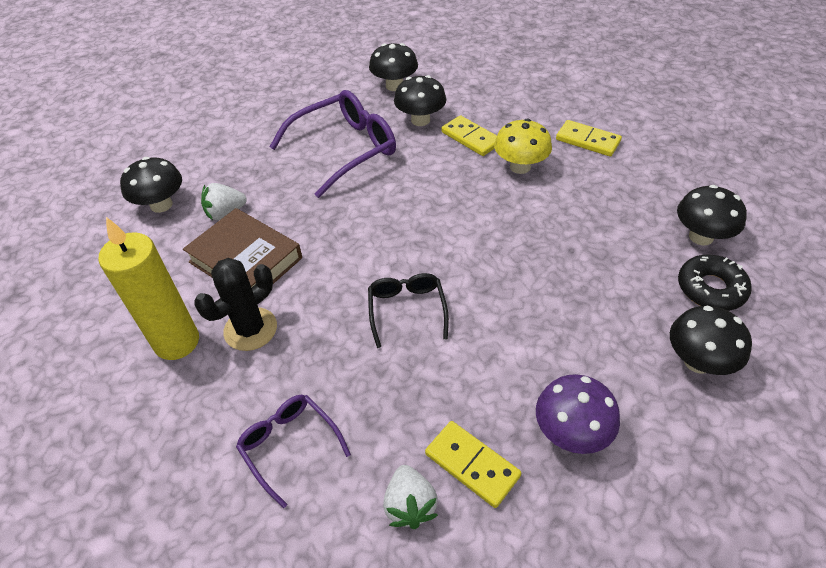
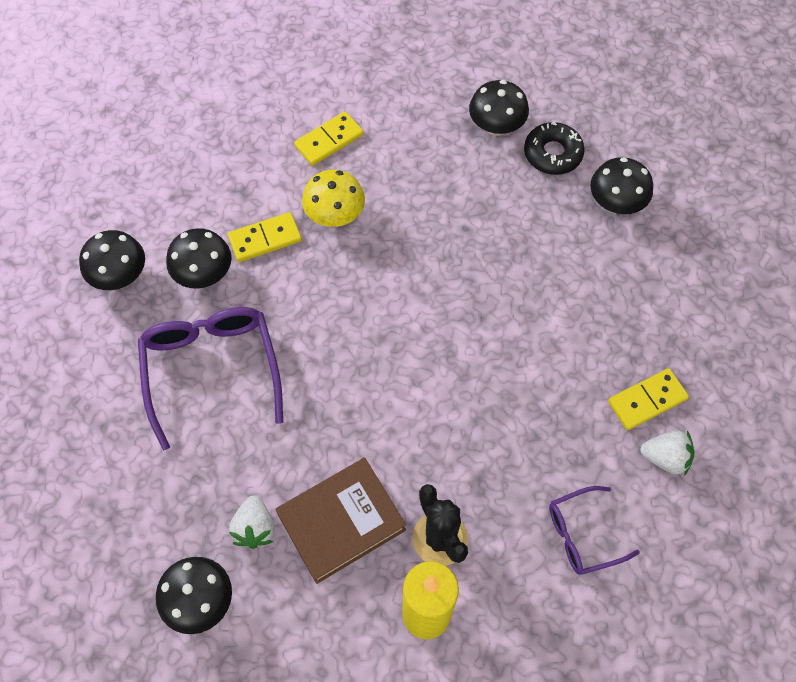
camera: 70 degrees left, 15 degrees up
(407, 310) = (476, 391): black glasses -> none
(571, 432) = (644, 320): purple mushroom -> none

